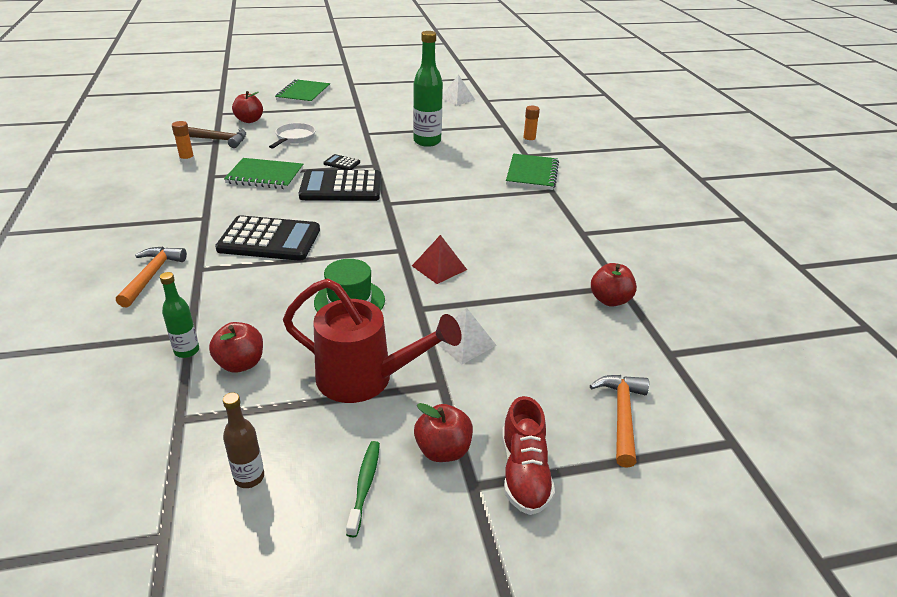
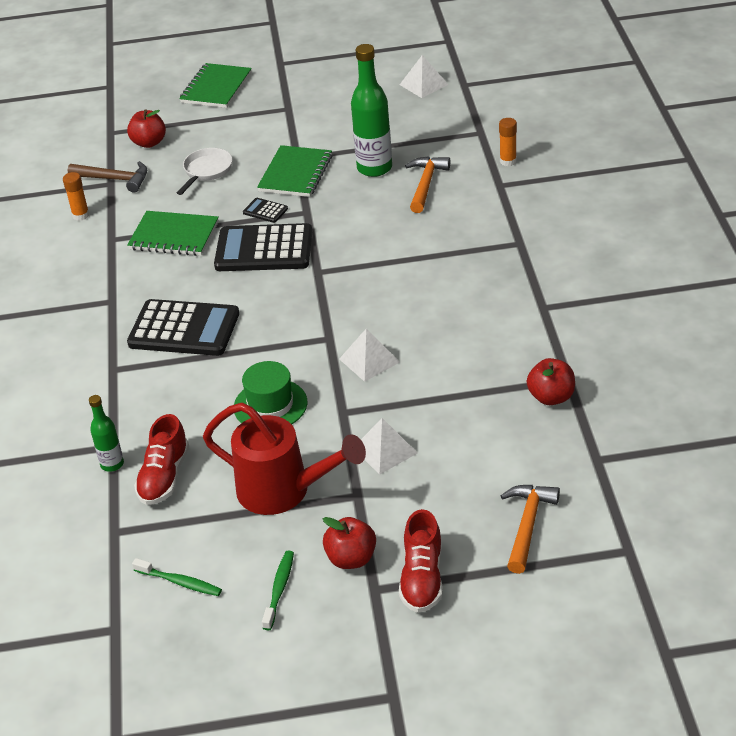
camera: 10 degrees right, 5 degrees up
(151, 276) = (65, 379): orange hammer -> orange hammer (425, 184)
(240, 364) = (164, 477): red apple -> red shoe
(249, 477) = (180, 582): brown bottle -> green toothbrush
(439, 267) = (369, 360): red pyramid -> white pyramid
(532, 174) = (501, 217): green notebook -> green notebook (296, 174)

